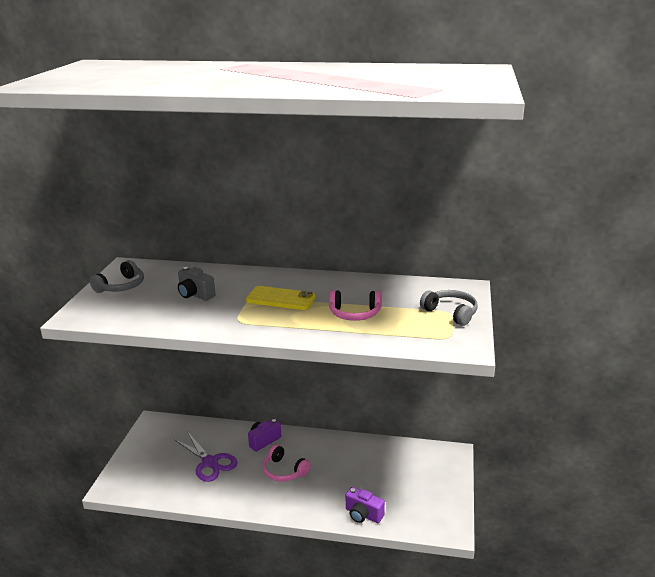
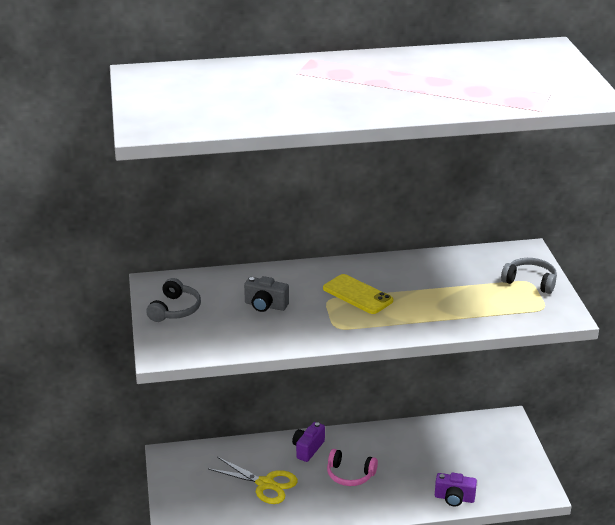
camera: 20 degrees left, 5 degrees up
(210, 462) = (265, 484): purple scissors -> yellow scissors
(280, 299) = (357, 295): yellow phone -> yellow phone turned 45 degrees clockwise
(354, 313) = (442, 298): pink headphones -> none

